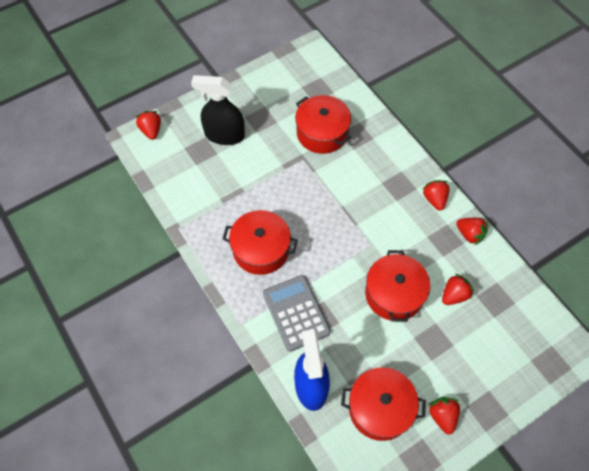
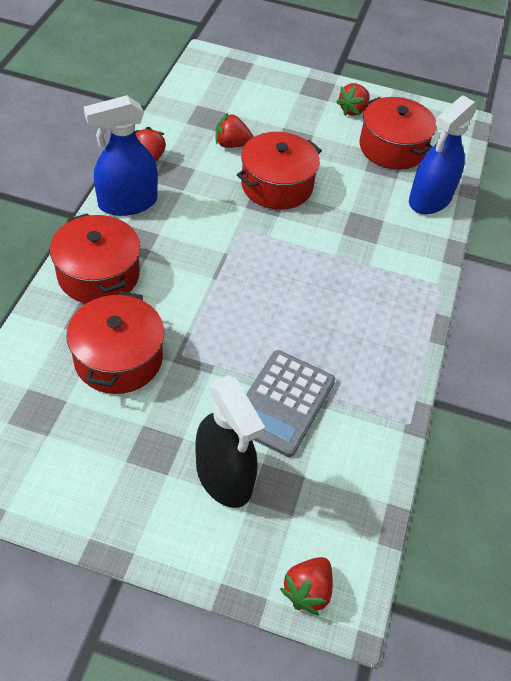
camera: 135 degrees left, 10 degrees down
(261, 249) = (346, 319): red pot -> red pot (98, 274)
(296, 313) = (379, 248): grey calculator -> grey calculator (283, 403)
(434, 199) = (127, 203): red strawberry -> blue spray bottle

